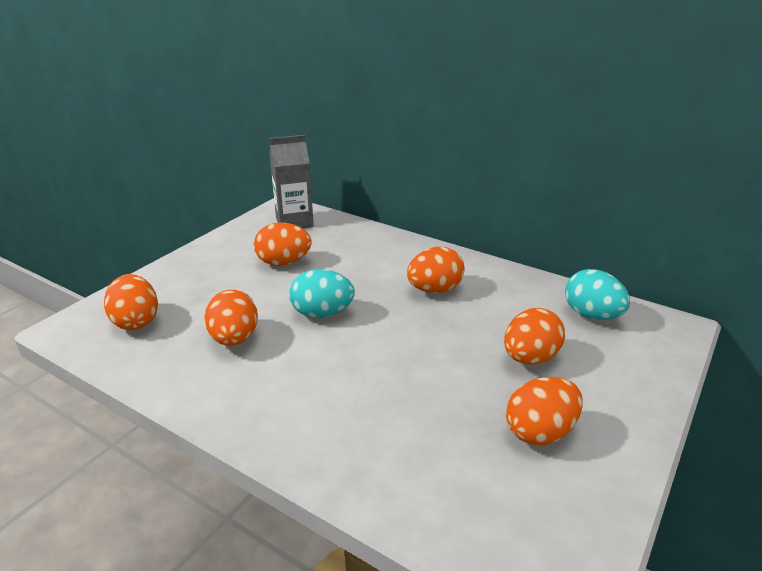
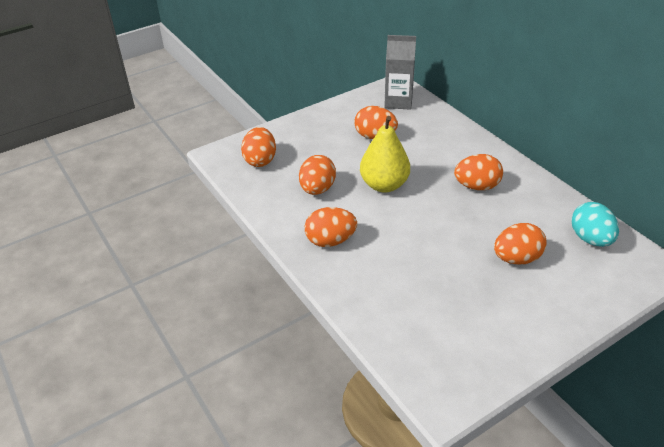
camera: 25 degrees right, 10 degrees up
(322, 313) = (384, 185): turquoise egg -> yellow pear
(540, 432) = (489, 310): orange egg -> orange egg (330, 241)

